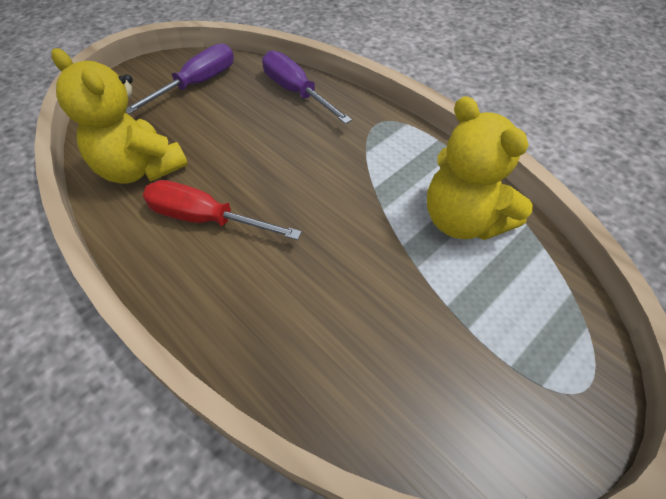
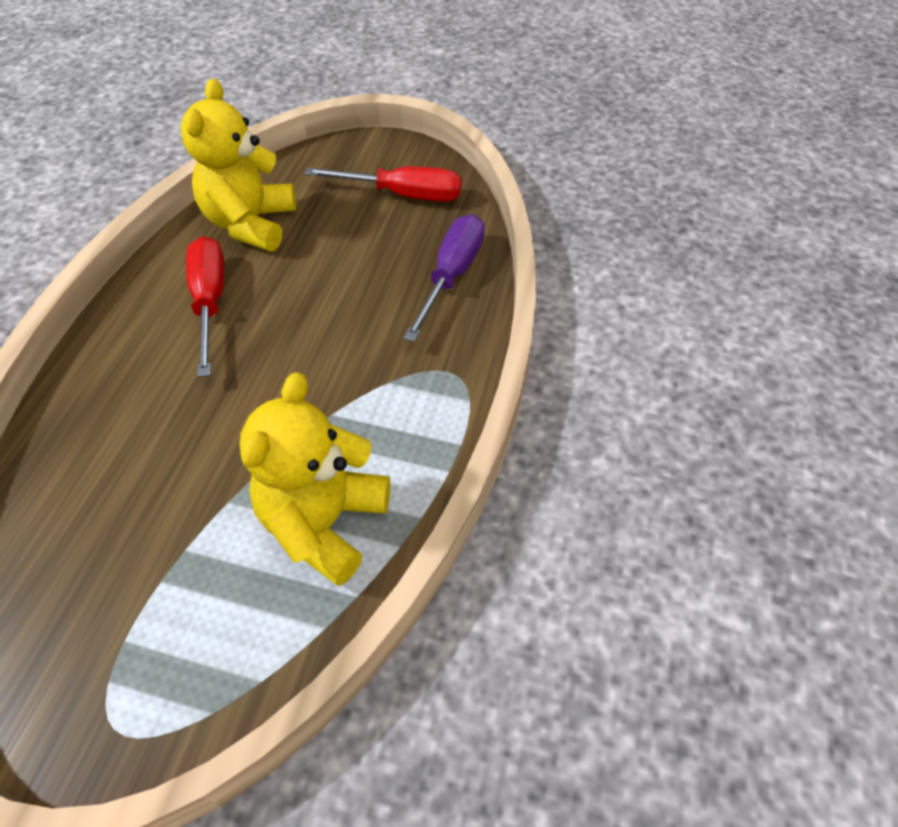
camera: 60 degrees right, 0 degrees up
(197, 84) = (403, 195): purple screwdriver -> red screwdriver

